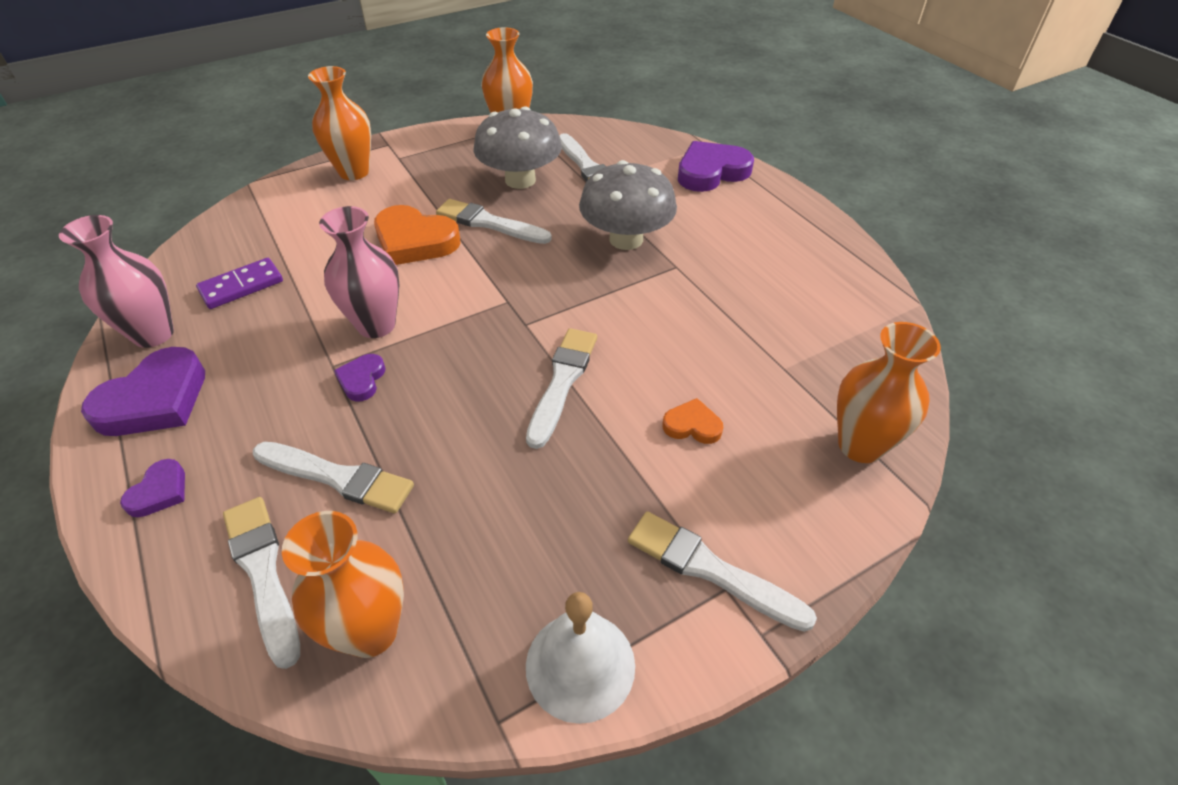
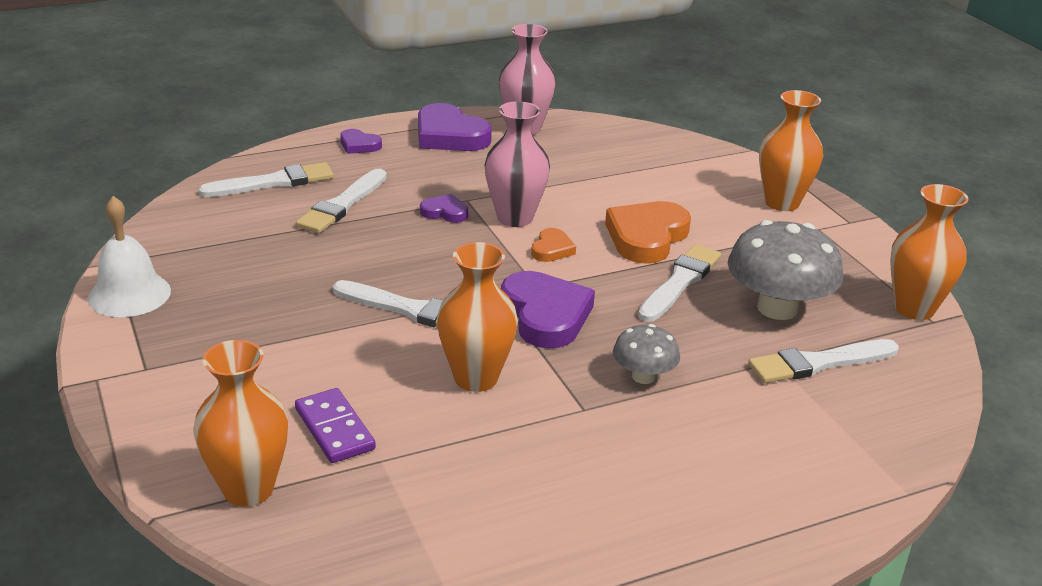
camera: 95 degrees right, 15 degrees down
(241, 286) = (582, 157): purple domino -> purple domino (334, 429)
(370, 631) = (206, 219): orange vase -> orange vase (476, 378)
(626, 239) = (643, 376): grey mushroom -> grey mushroom, size x0.55
(692, 425) = (323, 379): orange heart -> orange heart (552, 249)
(710, 570) = (166, 363): white brush -> none
(711, 172) = (822, 481): purple heart -> purple heart (545, 315)

